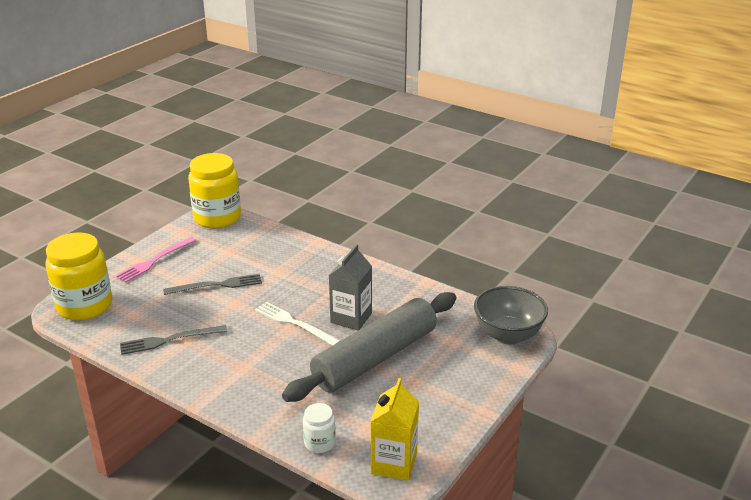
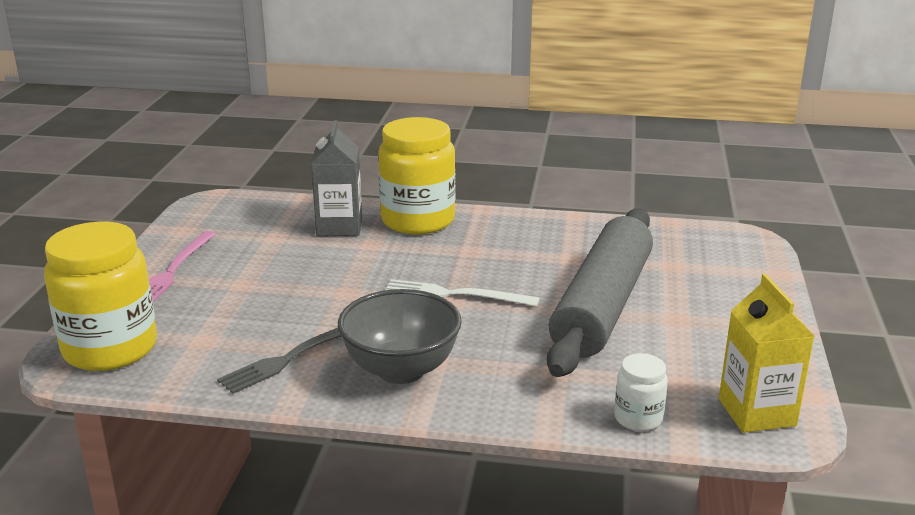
camera: 25 degrees left, 5 degrees down
(217, 218) = (220, 205): yellow jar -> yellow jar (418, 220)
(217, 285) = (298, 278): grey fork -> none
(351, 318) = (524, 271): grey carton -> grey carton (339, 226)
(508, 335) = (730, 245): grey bowl -> grey bowl (401, 370)

